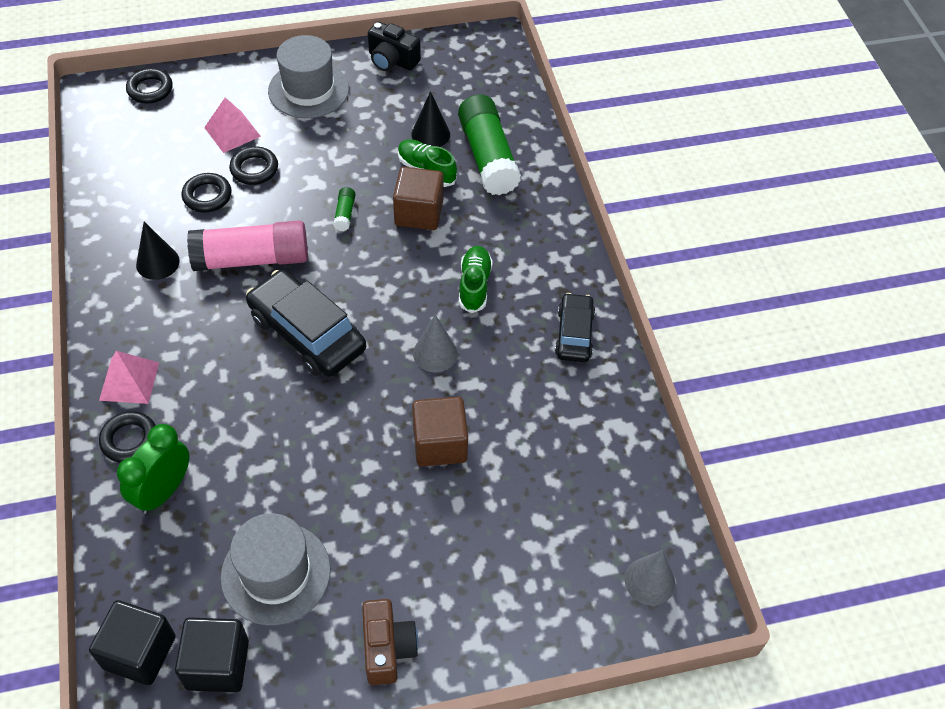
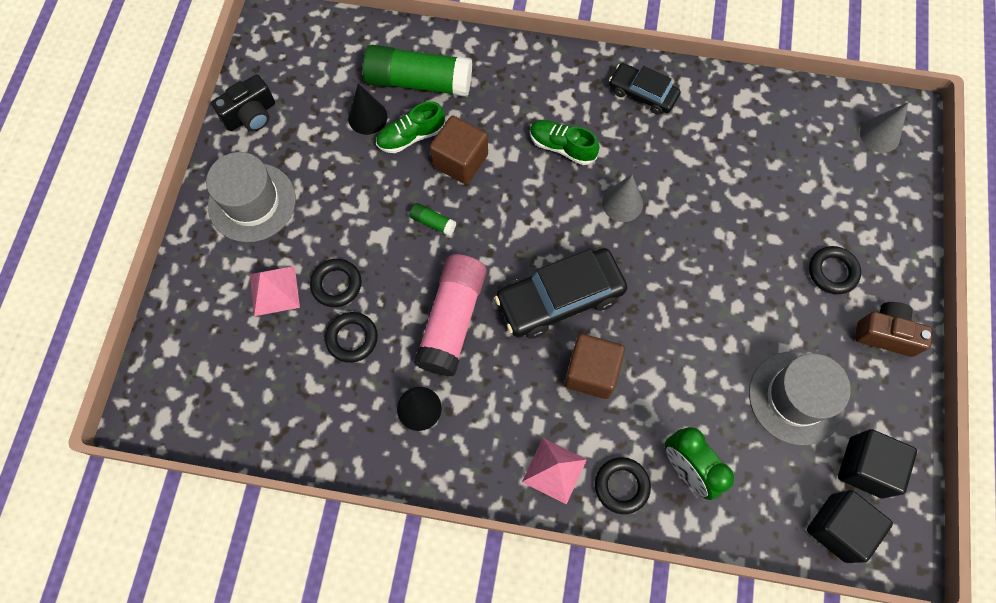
camera: 65 degrees left, 15 degrees up
(150, 89) = (168, 355): black ring -> black ring (832, 272)
(440, 444) = (714, 232): brown cube -> brown cube (591, 372)

